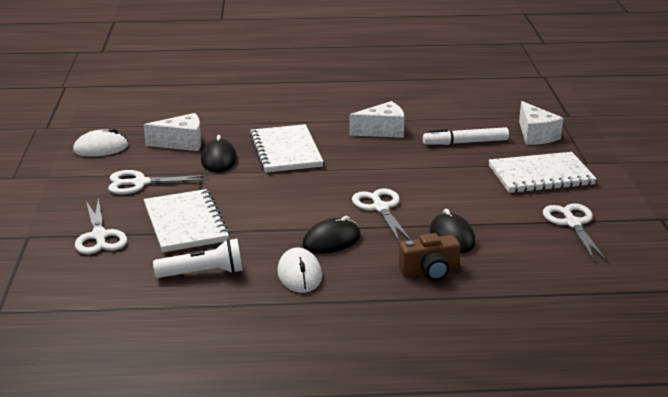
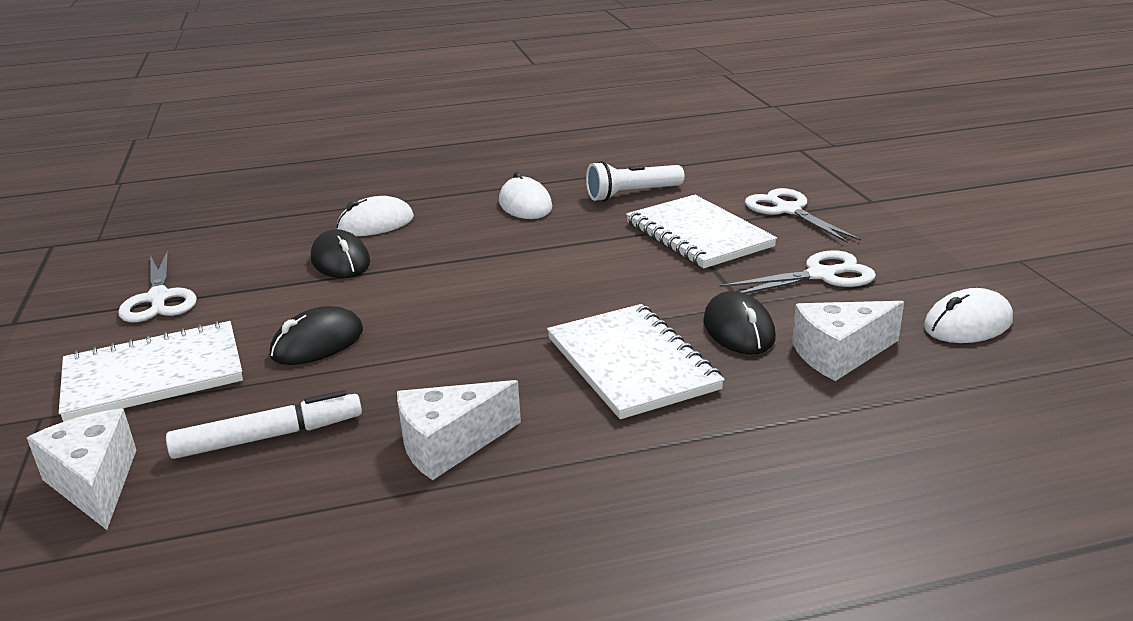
camera: 170 degrees right, 0 degrees up
(331, 241) = (499, 239): black mouse -> black mouse (317, 343)
(380, 208) = (439, 285): white scissors -> none
(430, 271) = (375, 224): brown camera -> white mouse

